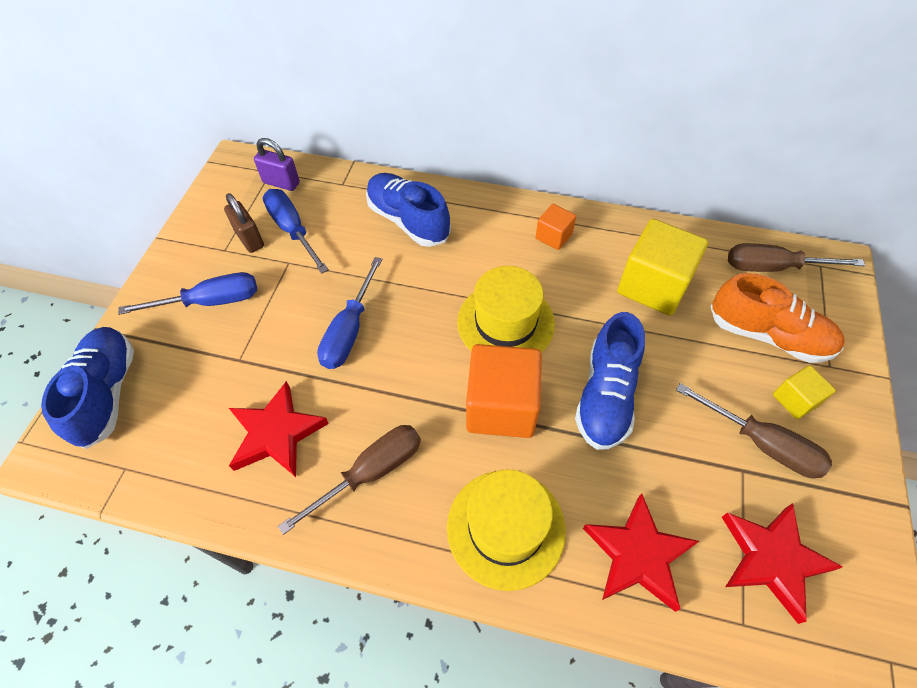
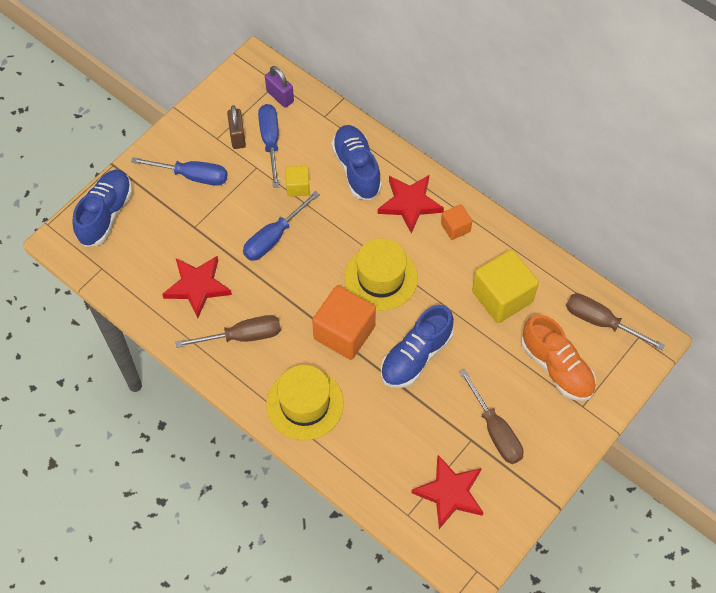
camera: 25 degrees right, 5 degrees up
(638, 555) = (372, 453): red star -> red star (410, 204)
(795, 400) = (539, 415): yellow cube -> yellow cube (298, 187)

